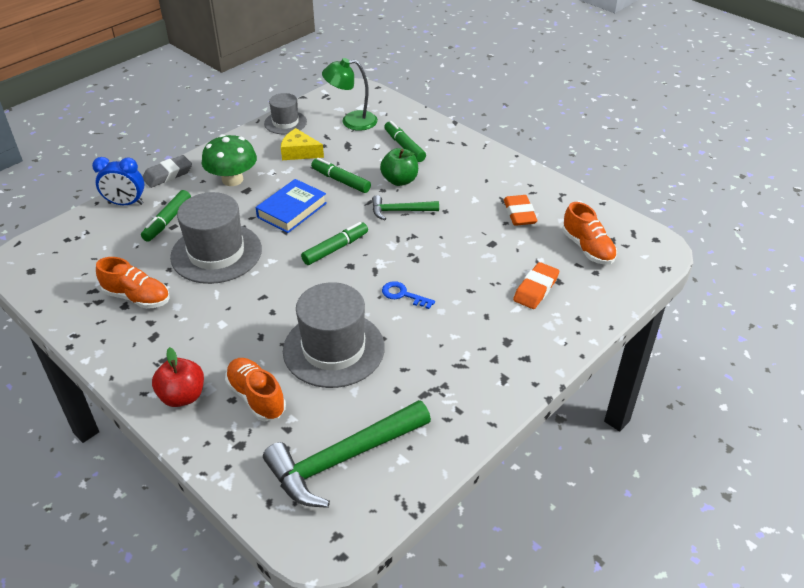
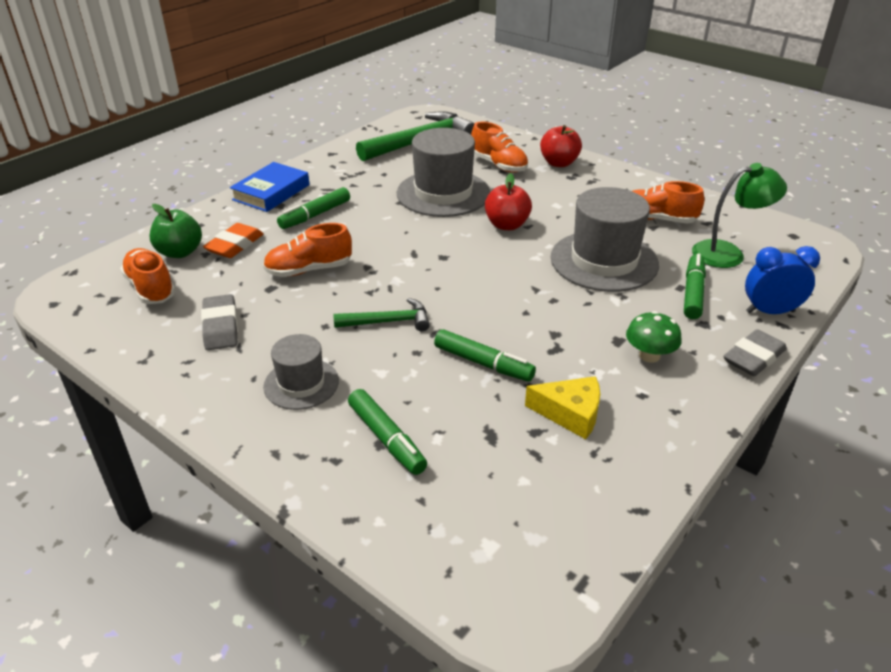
camera: 175 degrees right, 5 degrees down
(232, 180) = (649, 355): green mushroom -> green mushroom, size x0.64
(282, 298) = (507, 225): none -> red apple
(285, 122) = (630, 485): grey hat -> grey hat (301, 384)
(292, 210) = (538, 315): blue book -> blue book (271, 192)
(335, 248) = (464, 272): green marker -> green marker (315, 215)
(351, 121) = (498, 498): green lamp -> green lamp (728, 253)
(399, 180) = (391, 369): green apple -> green apple (180, 252)
(403, 295) = (380, 234): blue key -> none
(464, 258) = (309, 270): none -> orange shoe
(519, 214) = (221, 327): orange eraser -> grey eraser

